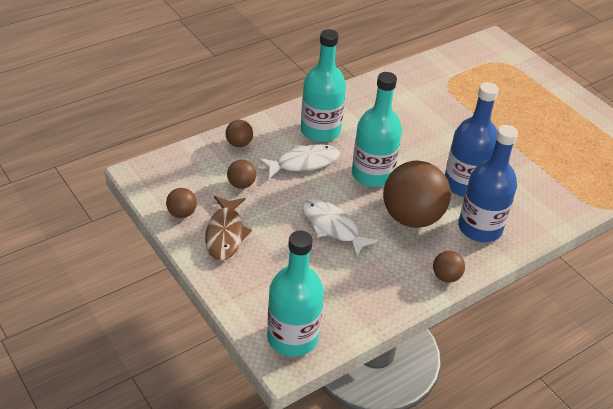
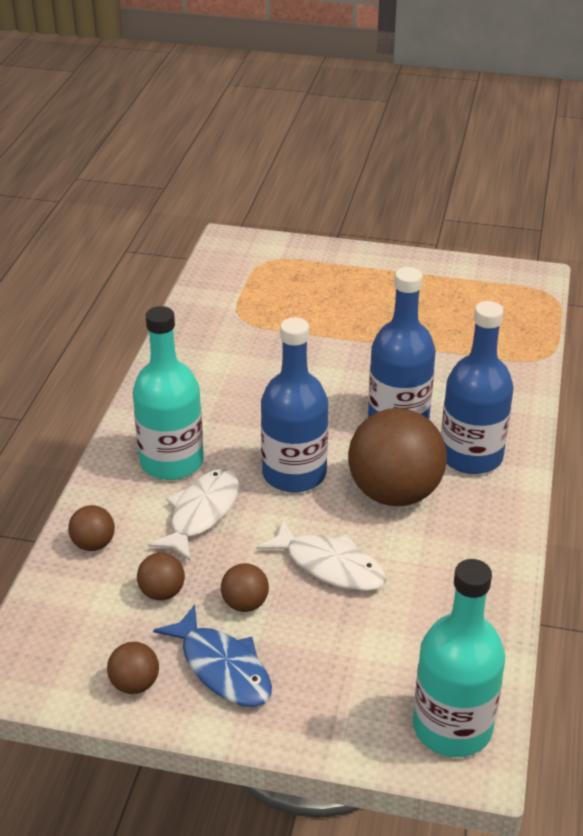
camera: 40 degrees left, 5 degrees down
(225, 234) = (222, 667): brown fish -> blue fish
(332, 227) = (329, 565): white fish -> white fish turned 150 degrees counterclockwise
(372, 174) = (294, 474): turquoise bottle -> blue bottle
(446, 276) = (506, 532): brown ball -> brown ball (245, 603)

